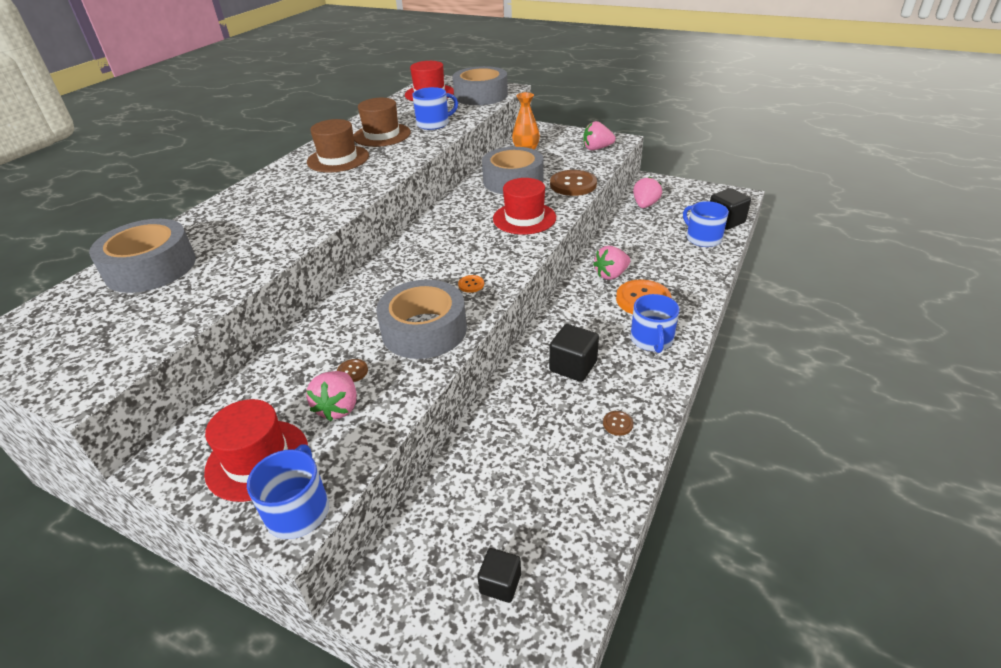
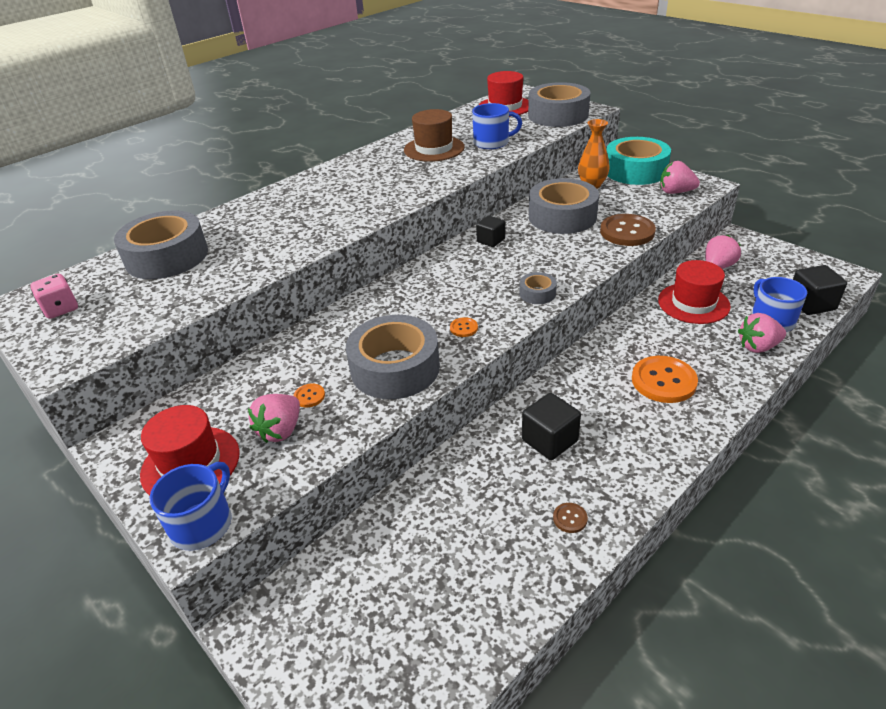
camera: 20 degrees right, 0 degrees up
(49, 338) = (61, 309): none -> pink dice
(338, 159) = (379, 170): brown hat -> none
(352, 371) = (309, 396): brown button -> orange button
(500, 583) = (373, 654): black cube -> black cube (490, 240)
(522, 245) = (537, 293): none -> grey tape
(524, 218) = (554, 263): red hat -> red hat (693, 303)
(556, 136) = (635, 171): none -> turquoise tape
(611, 275) = (639, 343): pink strawberry -> pink strawberry (758, 347)
(651, 340) = (652, 431): blue mug -> none

